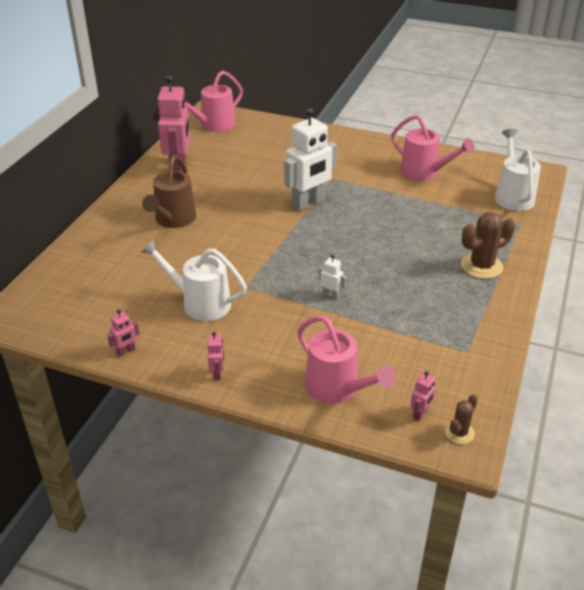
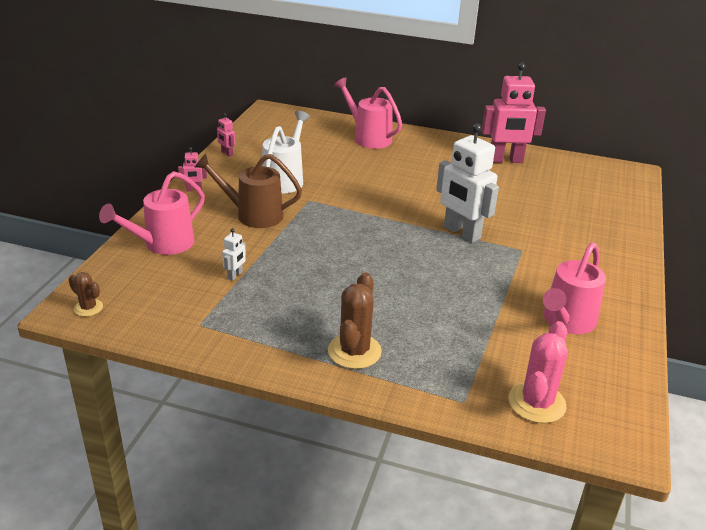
camera: 85 degrees right, 5 degrees down
(173, 220) = (409, 162): brown watering can -> brown watering can (252, 215)
(213, 125) = (603, 175): pink watering can -> pink watering can (368, 137)
(331, 295) = (296, 244): white robot -> white robot (235, 275)
(420, 414) = (119, 287): pink robot -> none
(481, 266) = (354, 351): brown cactus -> brown cactus turned 45 degrees clockwise
(512, 195) = (536, 403): white watering can -> pink cactus

